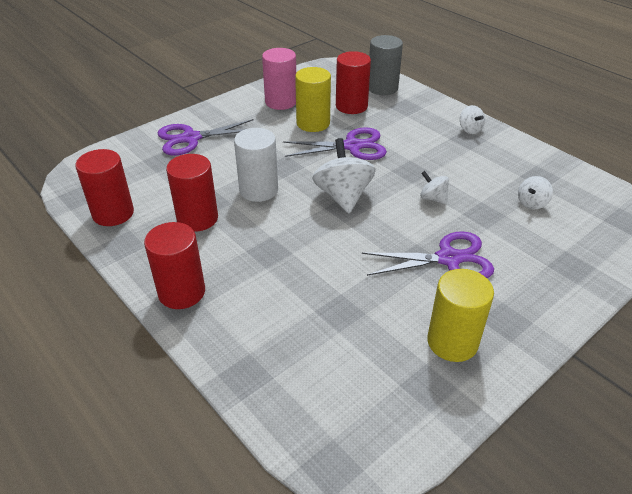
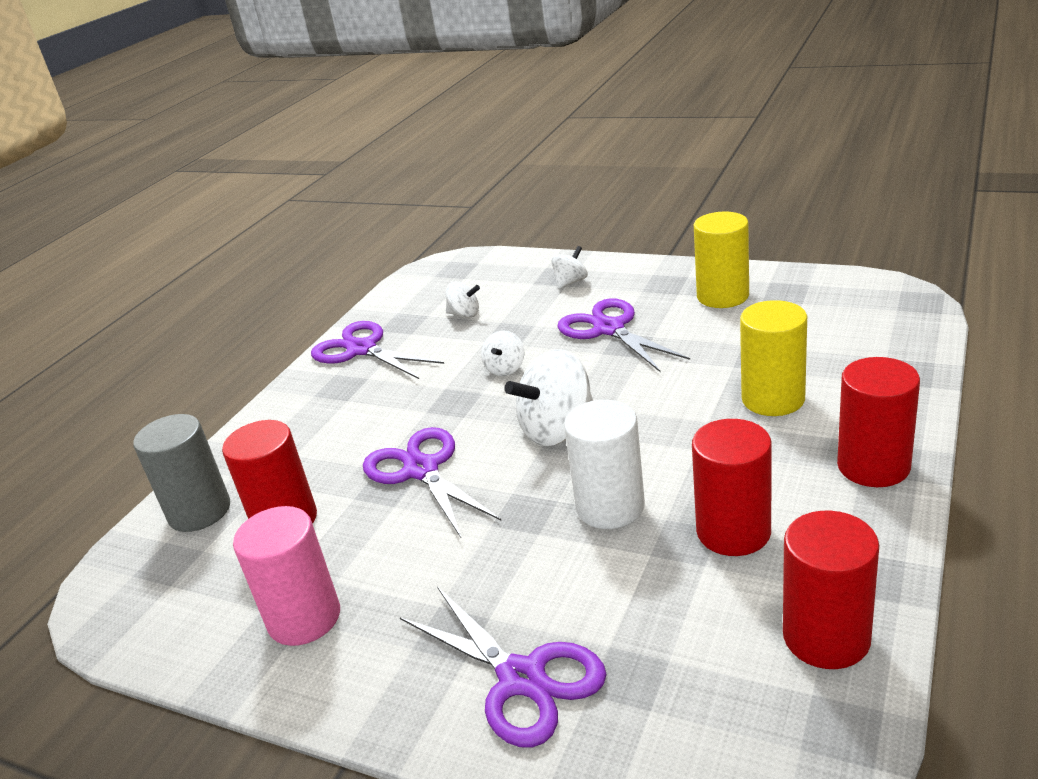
camera: 110 degrees left, 10 degrees down
(313, 123) = (370, 539): yellow cylinder -> yellow cylinder (773, 399)
(470, 130) = (314, 391): white spinning top -> white spinning top (571, 282)
(511, 153) = (362, 349): none -> purple scissors

